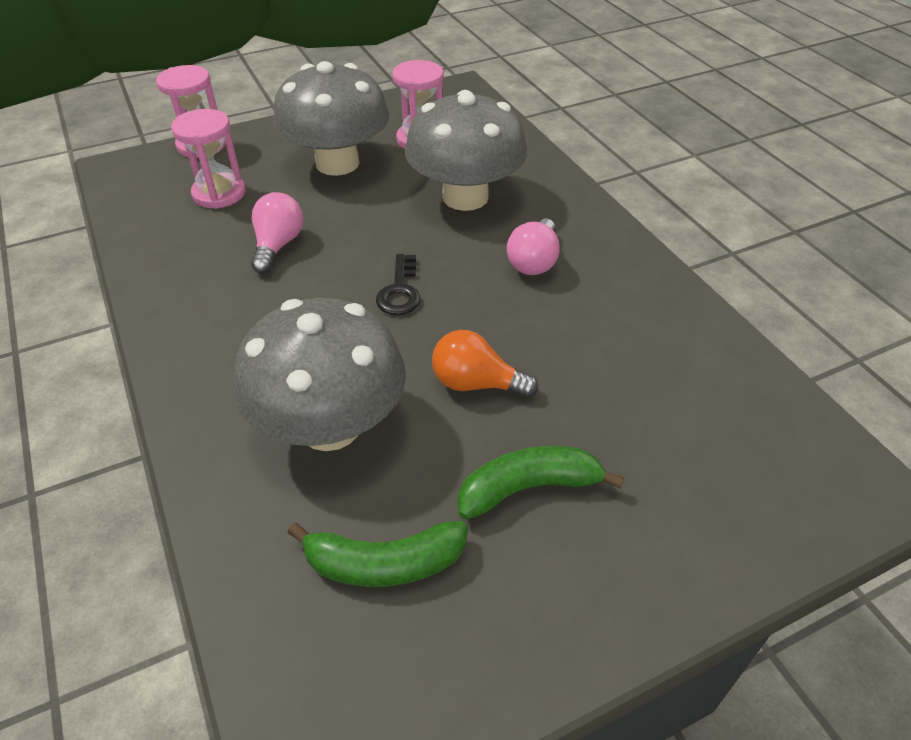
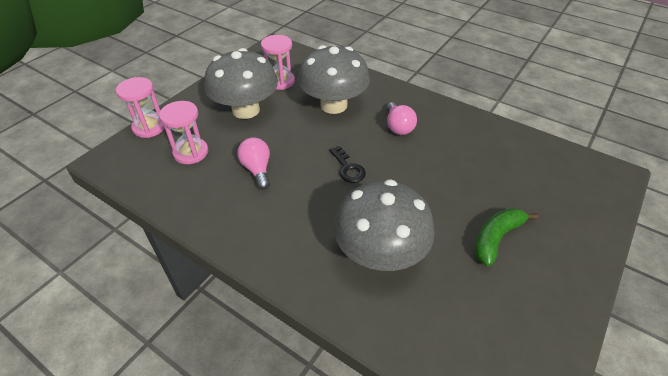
camera: 30 degrees left, 0 degrees up
(384, 564) = (469, 307): green banana -> none
(476, 383) = (428, 199): orange light bulb -> none

